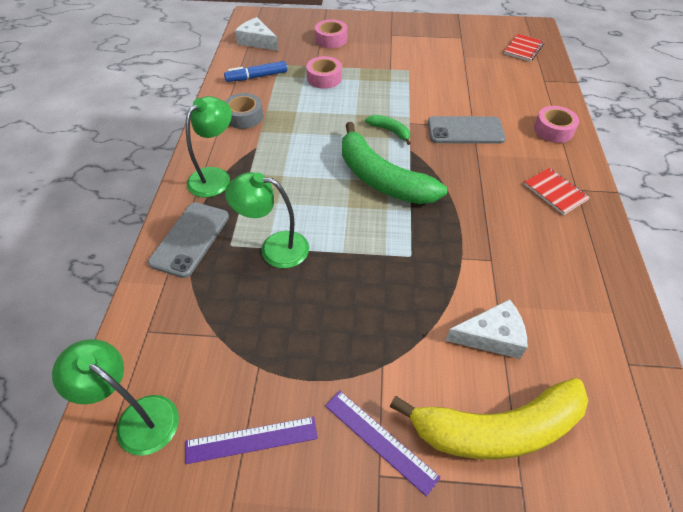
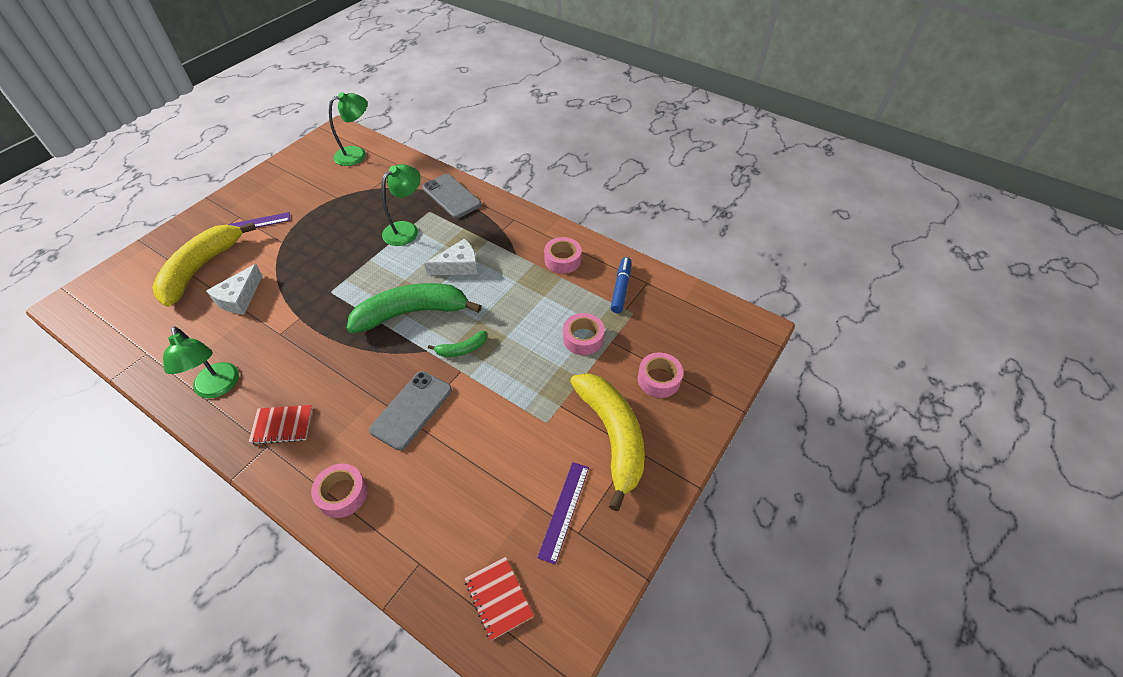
camera: 120 degrees right, 0 degrees up
(215, 176) = (501, 222): green lamp -> green lamp (218, 388)
(244, 116) = (562, 260): grey tape -> pink tape
(251, 439) = (304, 184): purple ruler -> purple ruler (564, 510)
(257, 41) = (692, 312): white cheese -> white cheese (458, 266)
(391, 44) = (612, 436): none -> yellow banana

